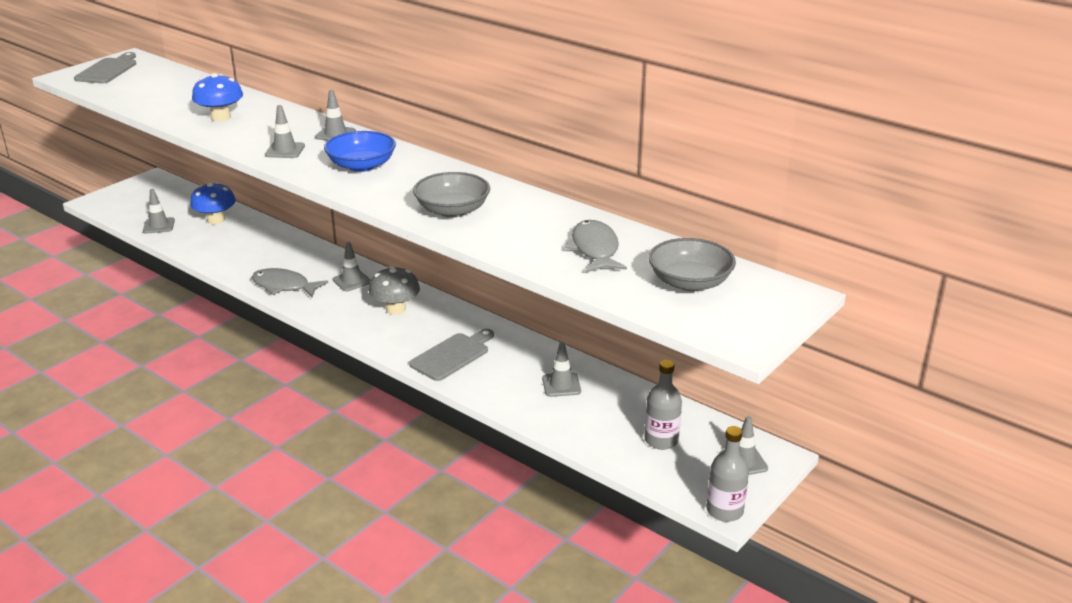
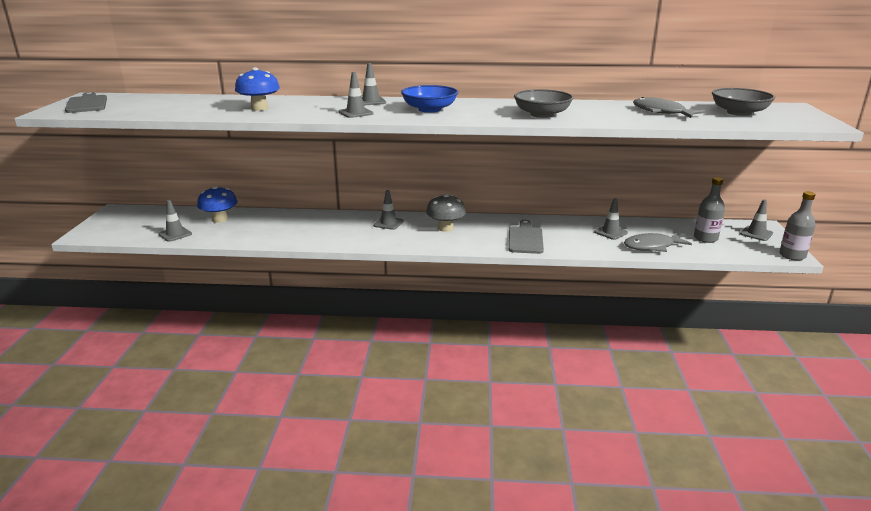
camera: 35 degrees left, 5 degrees down
(284, 286) = (345, 239): grey fish -> grey fish (652, 246)

